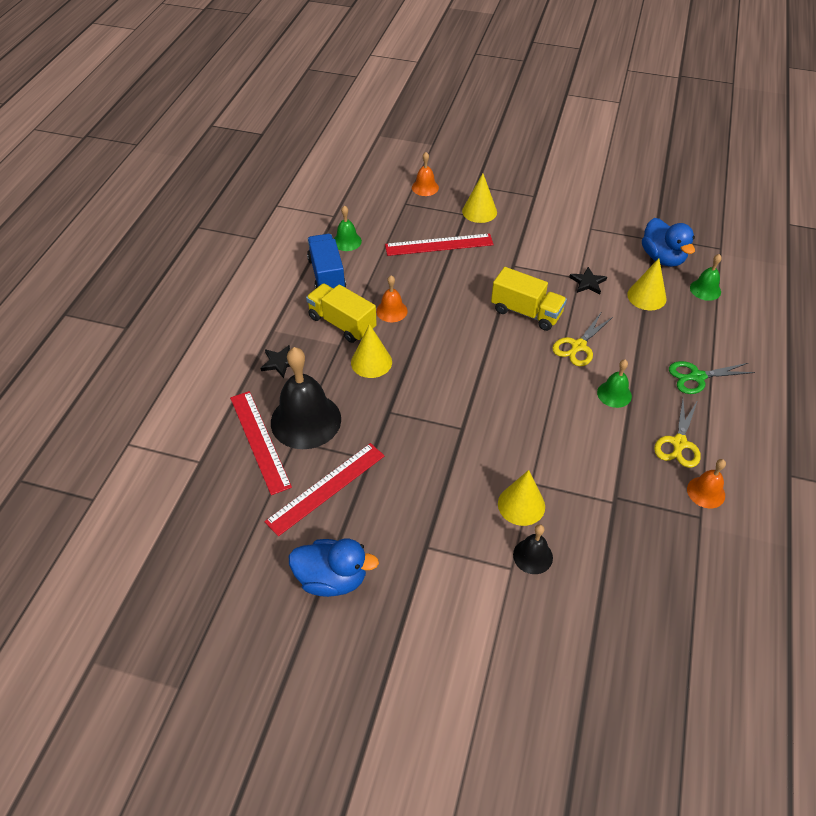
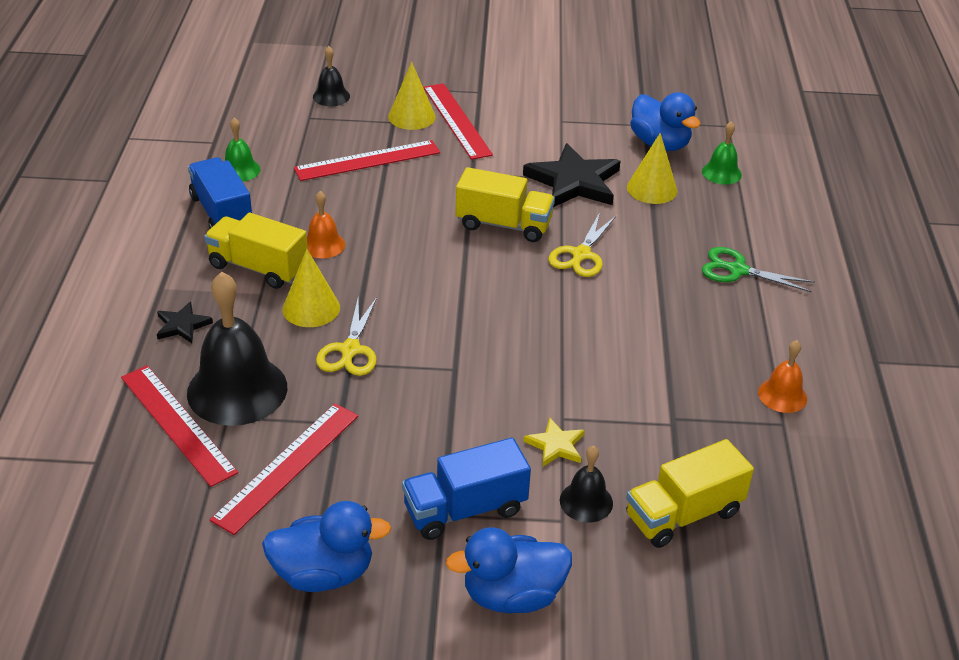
camera: 15 degrees left, 10 degrees down
(425, 187) = (331, 96): orange bell -> black bell
(443, 546) = (465, 509): none -> blue truck
(460, 623) = (512, 595): none -> blue duck
(512, 219) = (457, 120): none -> red ruler
(521, 505) = (555, 445): yellow cone -> yellow star
(587, 282) = (574, 182): black star -> black star, size x2.02
(603, 580) = (683, 514): none -> yellow truck
(614, 394) = (640, 302): green bell -> none
(679, 444) = (735, 347): yellow scissors -> yellow scissors (350, 351)
(696, 377) = (736, 270): green scissors -> green scissors turned 45 degrees clockwise

